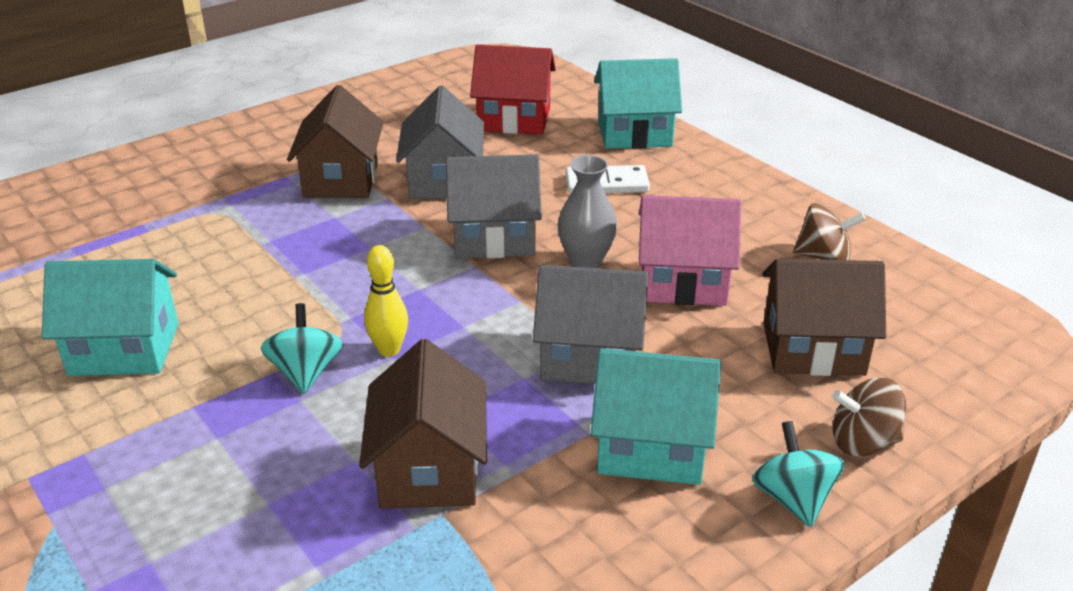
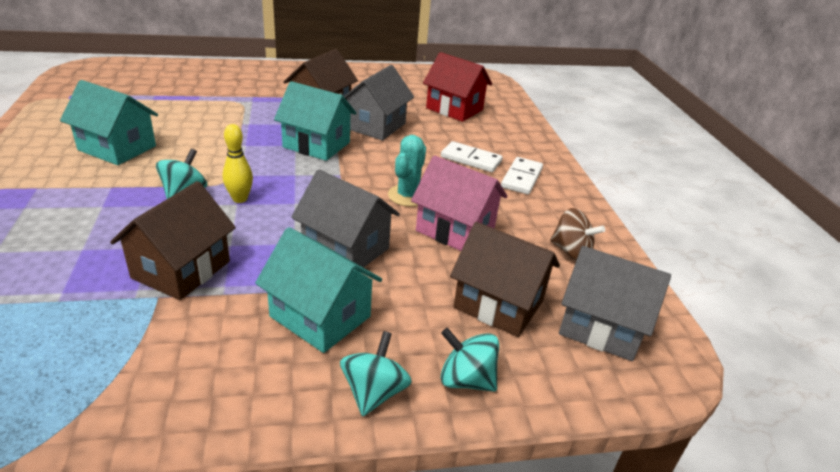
camera: 25 degrees right, 0 degrees up
(494, 238) = (368, 164): grey house -> grey house (601, 327)
(586, 261) = (407, 196): grey vase -> turquoise cactus
(635, 134) = (521, 139): turquoise house -> turquoise house (316, 145)
(687, 186) = (521, 178): none -> white domino
(863, 442) = (466, 379): brown spinning top -> turquoise spinning top

